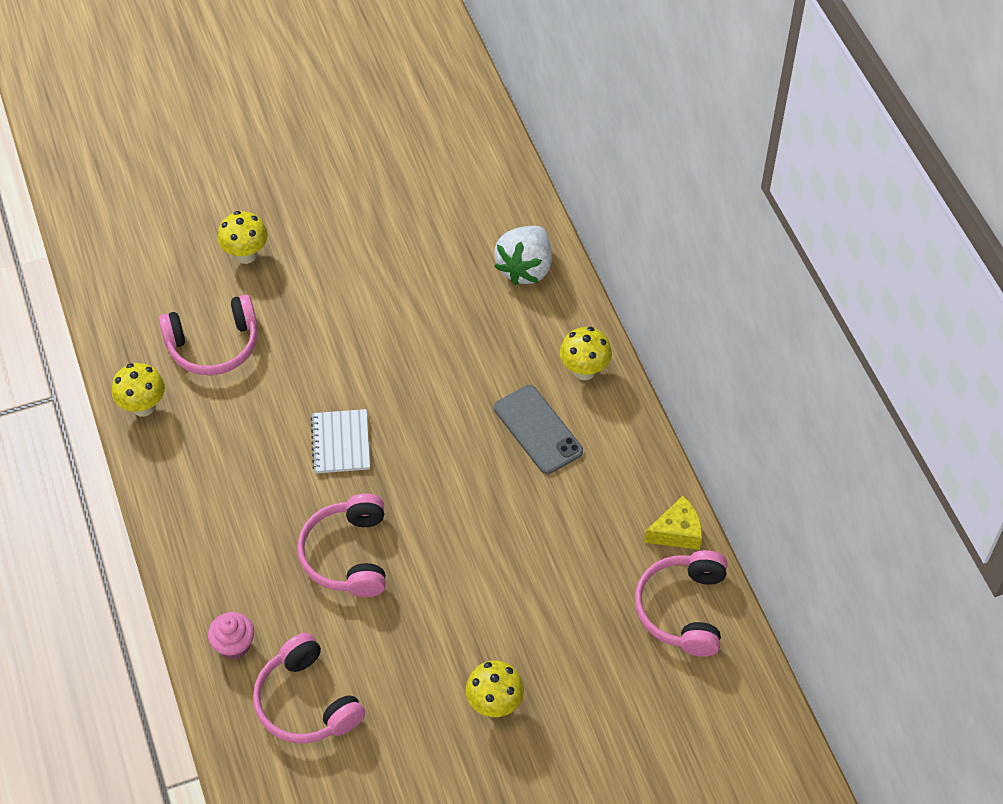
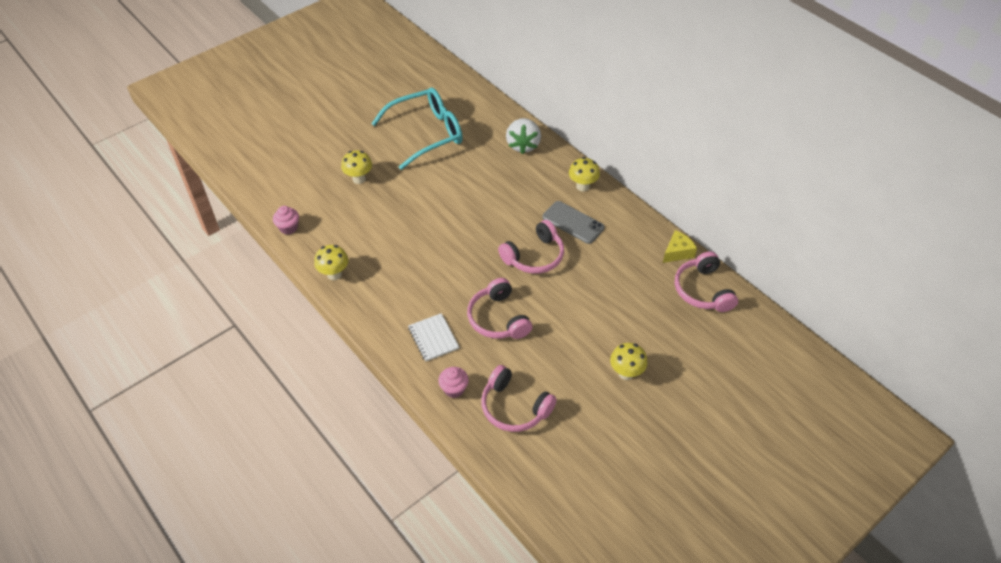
camera: 20 degrees left, 5 degrees down
(109, 309) = (288, 228): none -> pink cupcake
(213, 345) = (362, 230): pink headphones -> pink headphones (534, 256)
(340, 443) = (463, 260): white notebook -> white notebook (433, 338)
(383, 203) = (427, 133): none -> turquoise glasses

